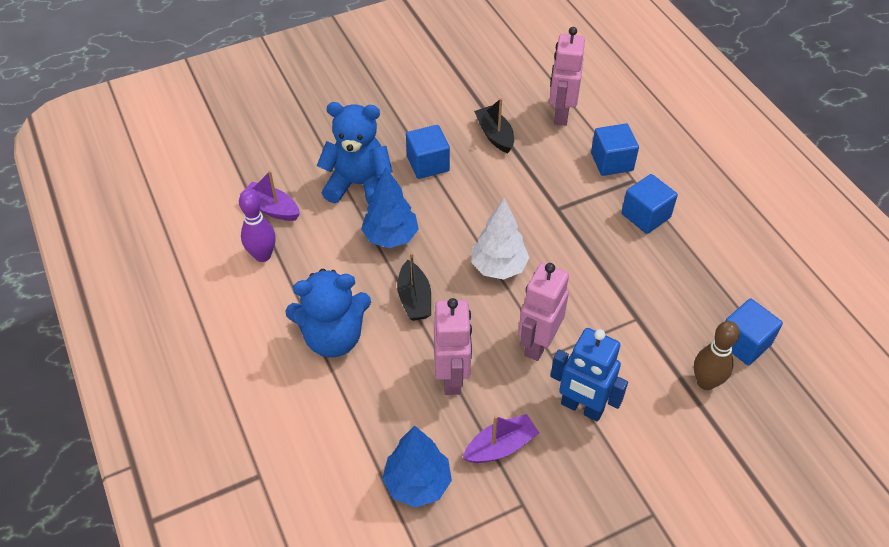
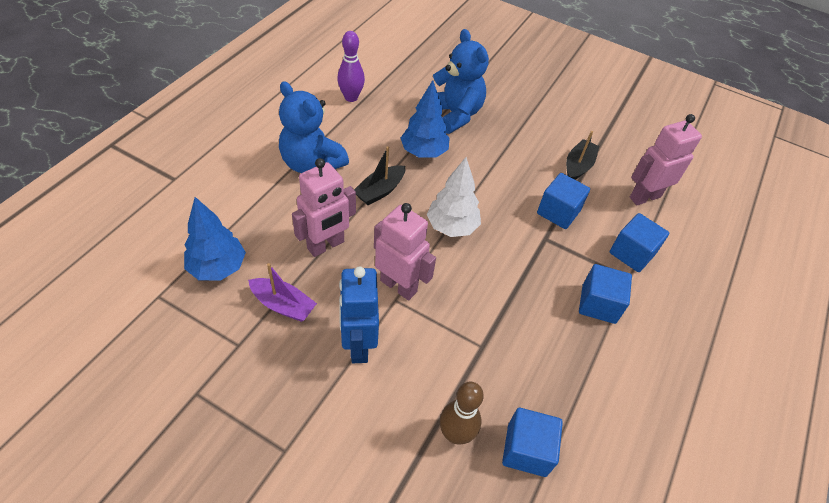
camera: 50 degrees right, 0 degrees up
(272, 208) = (393, 83): purple boat -> none
(428, 164) = (510, 141): blue cube -> blue cube (558, 212)
(537, 343) = (399, 286): pink robot -> pink robot turned 45 degrees clockwise

